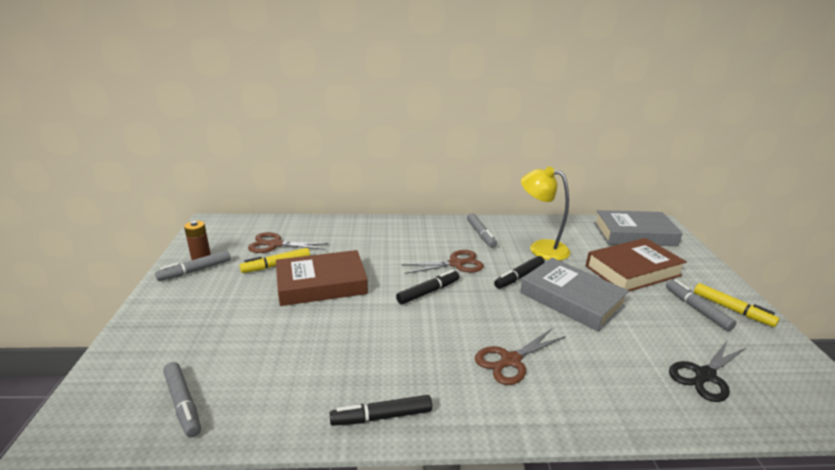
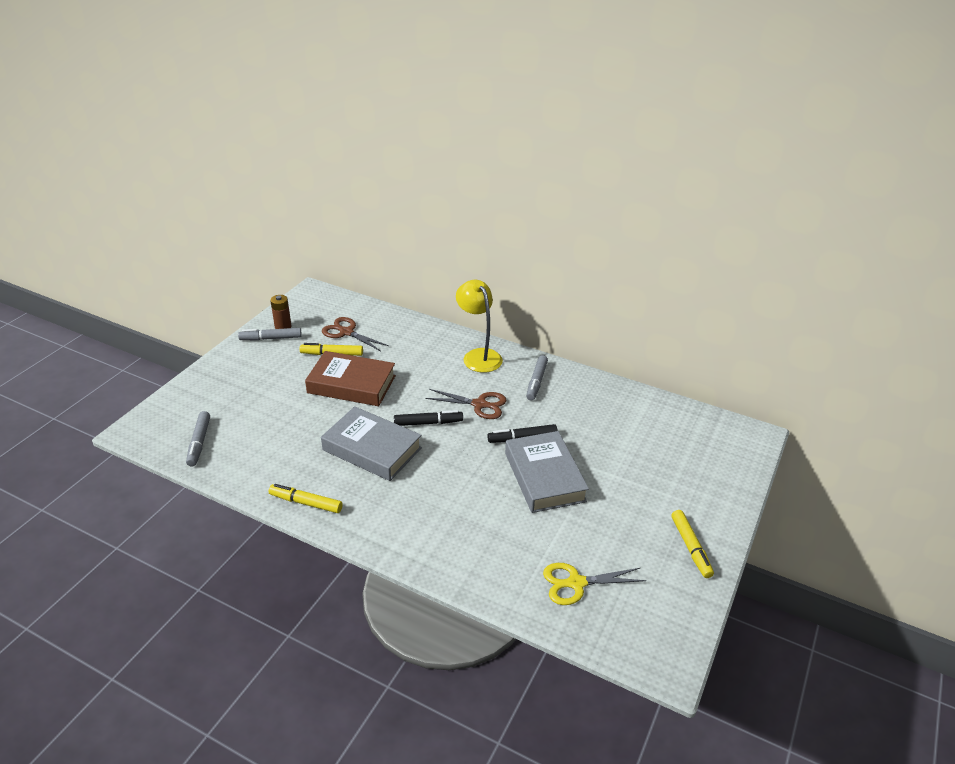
camera: 30 degrees right, 10 degrees up
(381, 416) = (306, 503): black marker -> yellow marker
(510, 361) = (432, 504): brown scissors -> none
(541, 248) = (579, 417): yellow lamp -> yellow lamp (478, 356)
(633, 271) = (643, 473): brown book -> none
(634, 234) = (703, 436): grey book -> grey book (372, 449)
(697, 309) = (654, 532): grey marker -> none
(704, 376) = (576, 583): black scissors -> yellow scissors

